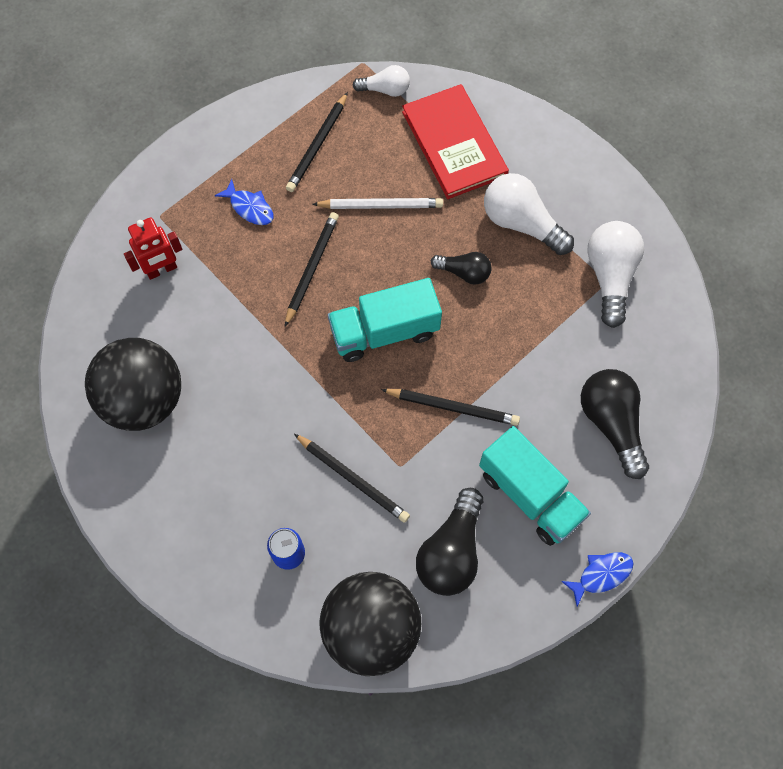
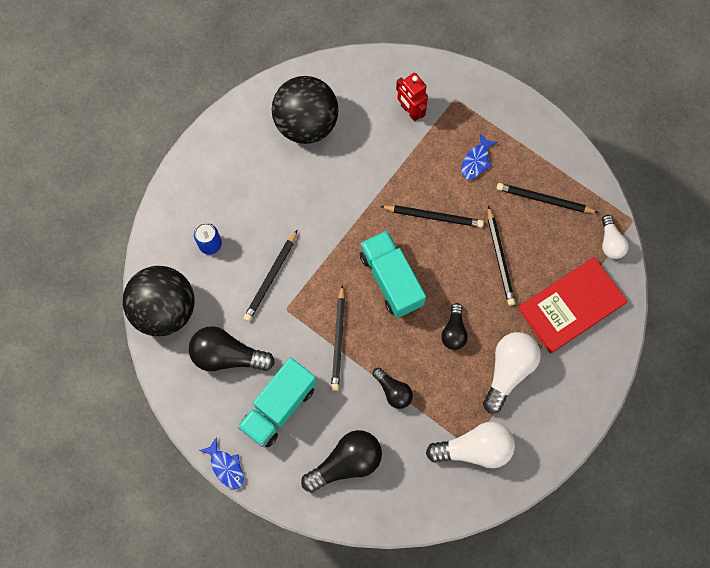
camera: 80 degrees right, 5 degrees up
(380, 206) = (500, 258): white pencil -> black pencil
(528, 354) = (393, 391): none -> black light bulb

